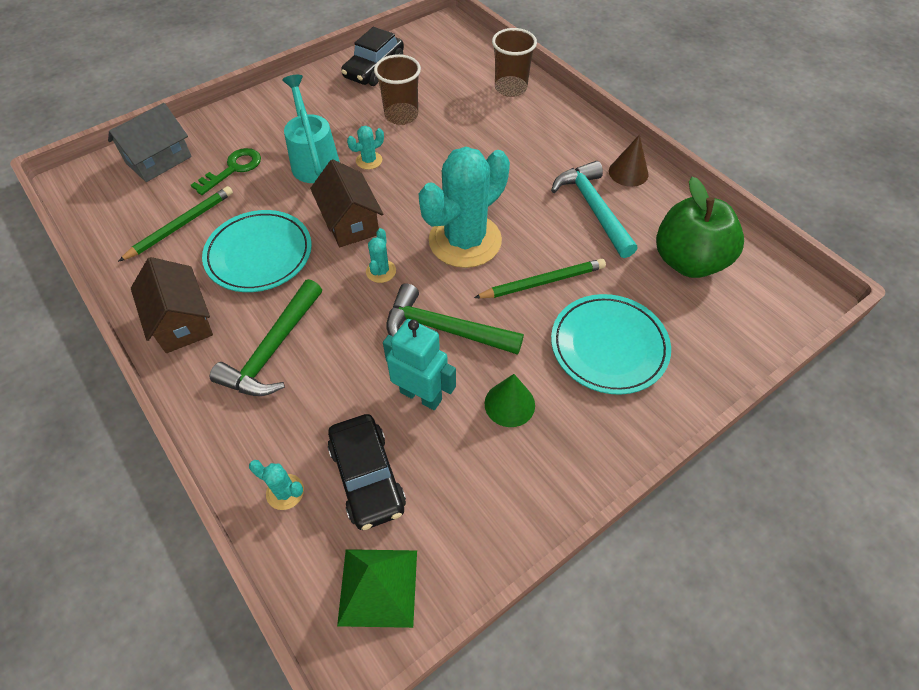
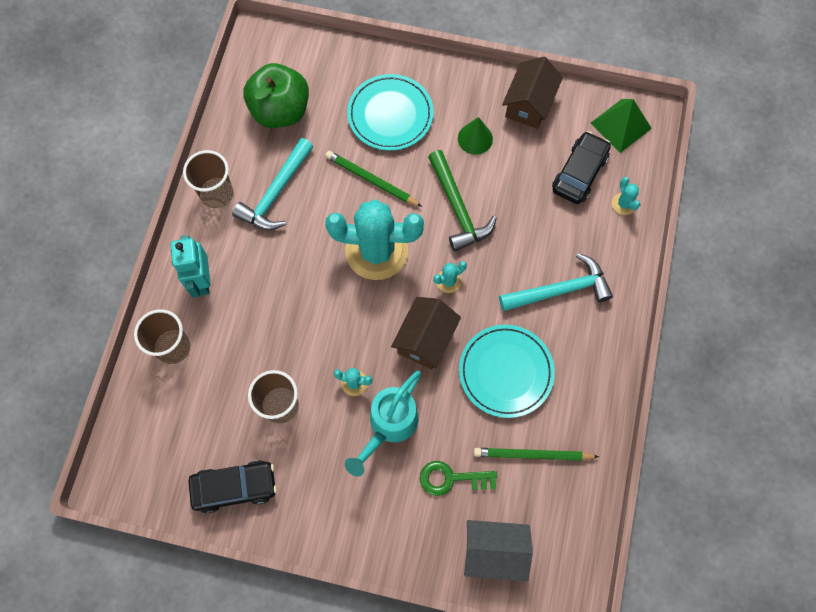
camera: 130 degrees left, 15 degrees up
(182, 321) = (594, 365): brown house -> brown house (529, 104)
(273, 349) = (560, 290): green hammer -> turquoise hammer
(421, 395) = (511, 185): turquoise robot -> turquoise robot (202, 281)
(628, 172) = (217, 194): brown cone -> brown cup

